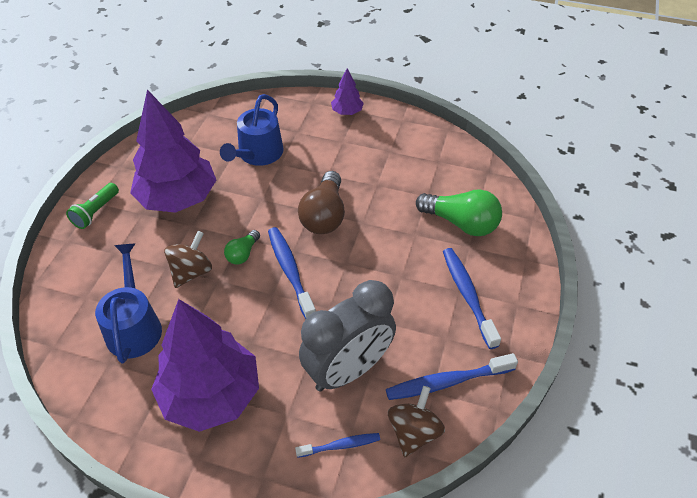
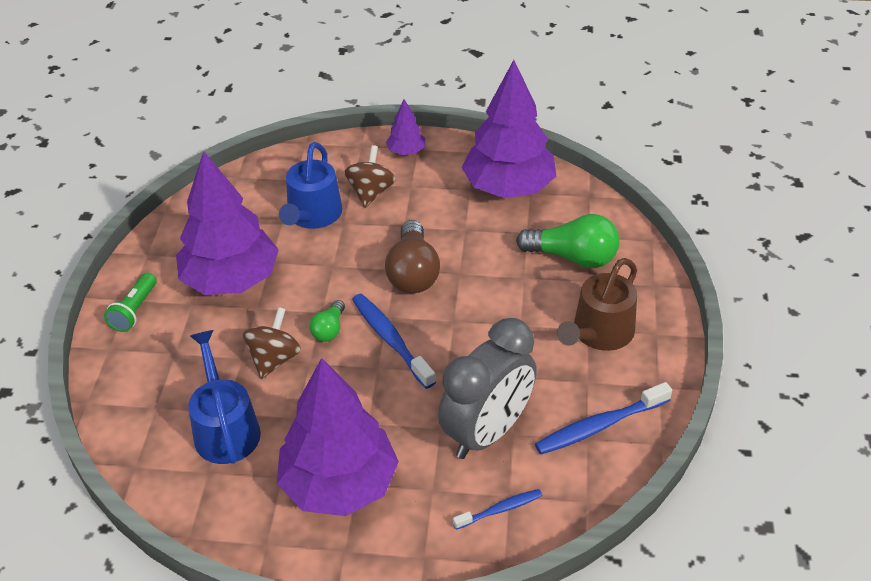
camera: 10 degrees left, 5 degrees down
(414, 432) = (576, 482): brown spinning top -> brown spinning top (371, 192)
(422, 154) = (508, 188): none -> purple tree
(467, 295) = (599, 333): blue toothbrush -> brown watering can

